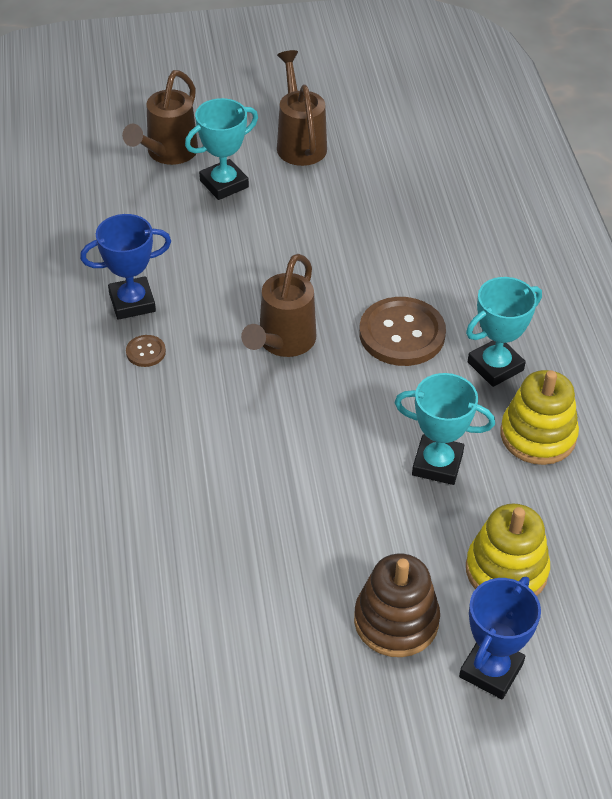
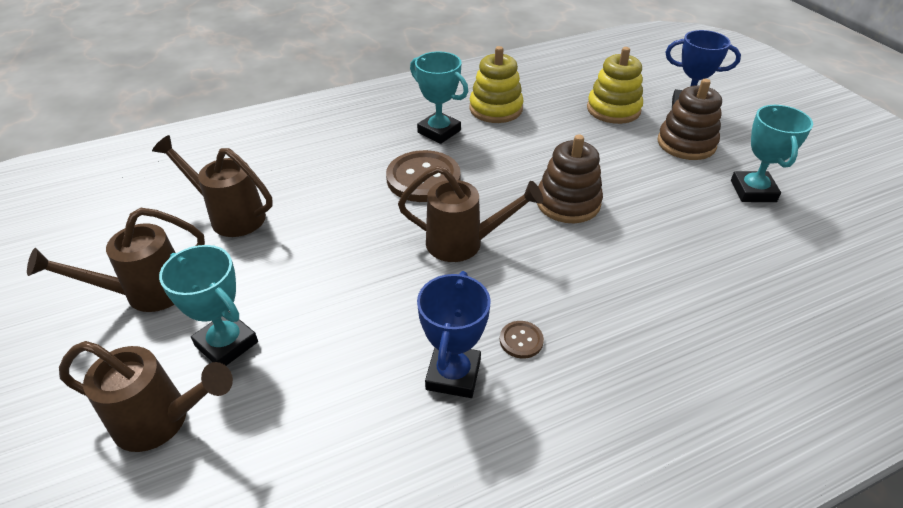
camera: 105 degrees left, 5 degrees down
(132, 302) = (453, 375): blue trophy -> blue trophy turned 45 degrees clockwise
(315, 446) = (568, 203): none -> brown stacking toy
(386, 189) = (230, 215): none -> brown watering can
(437, 464) = (547, 144): turquoise trophy -> turquoise trophy (753, 191)

